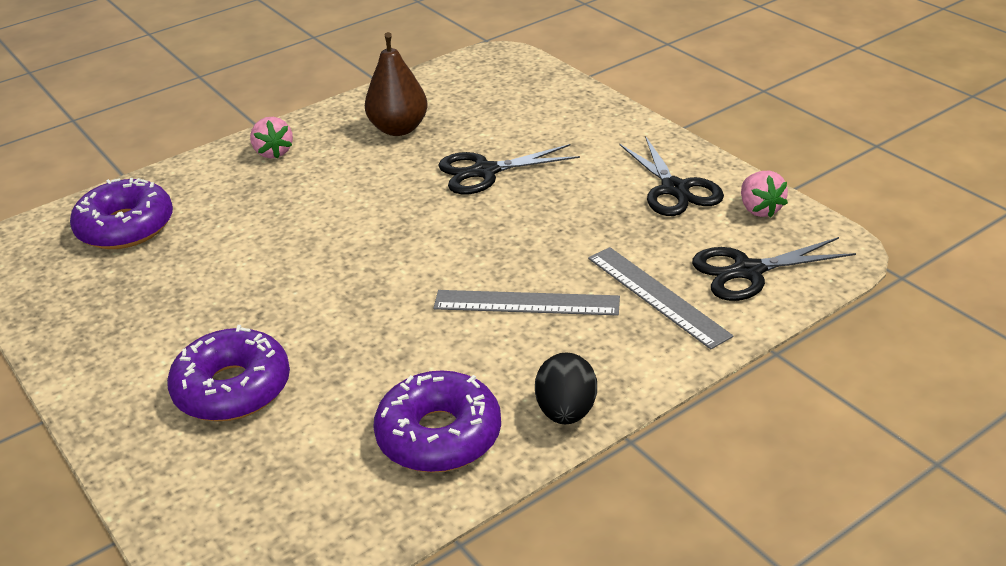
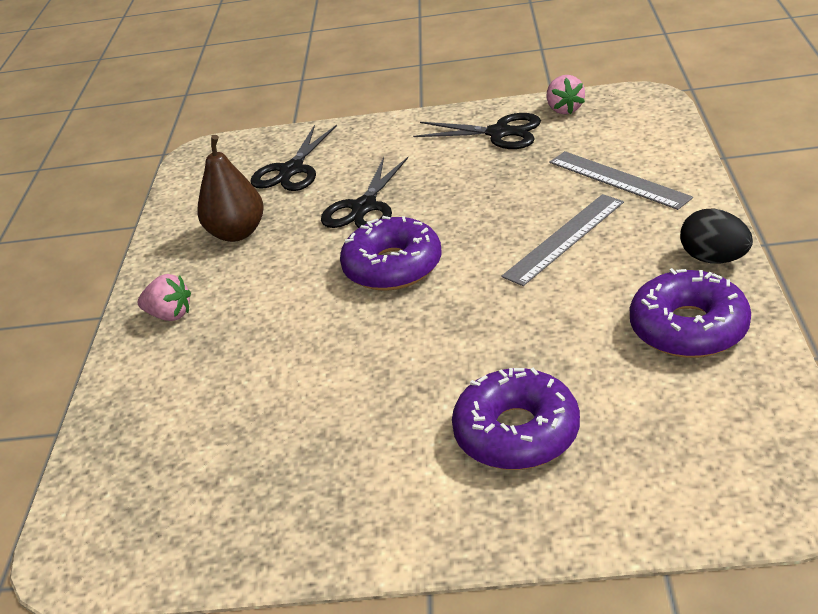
camera: 50 degrees left, 0 degrees up
(126, 227) = (164, 449): purple donut -> purple donut (393, 266)
(657, 296) = (618, 179): grey ruler -> grey ruler turned 45 degrees clockwise
(748, 271) = (629, 136): black scissors -> black scissors (291, 170)
(760, 209) = (565, 109): pink strawberry -> pink strawberry turned 60 degrees clockwise

